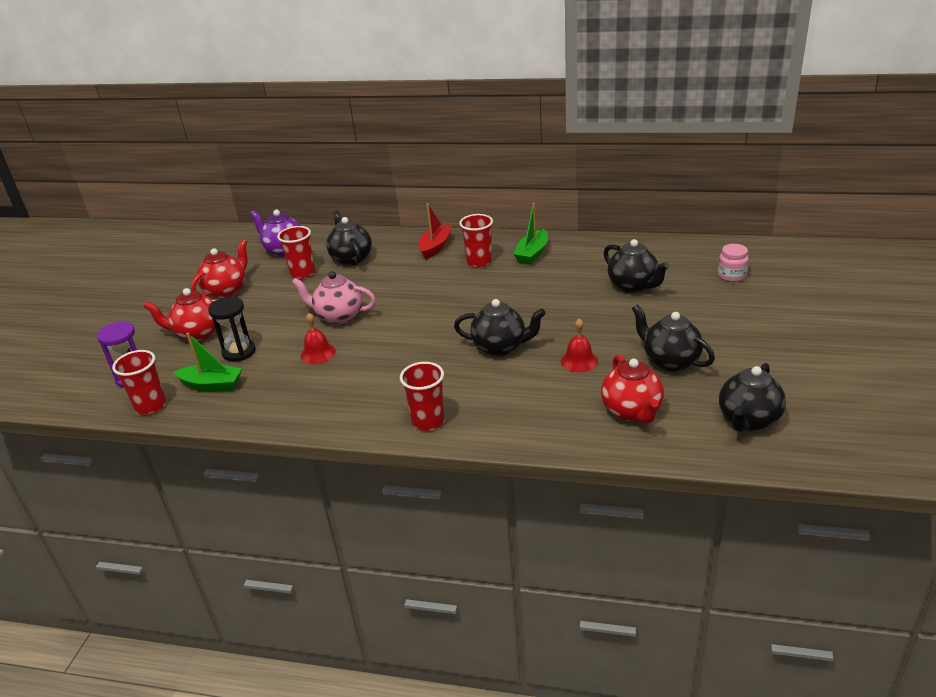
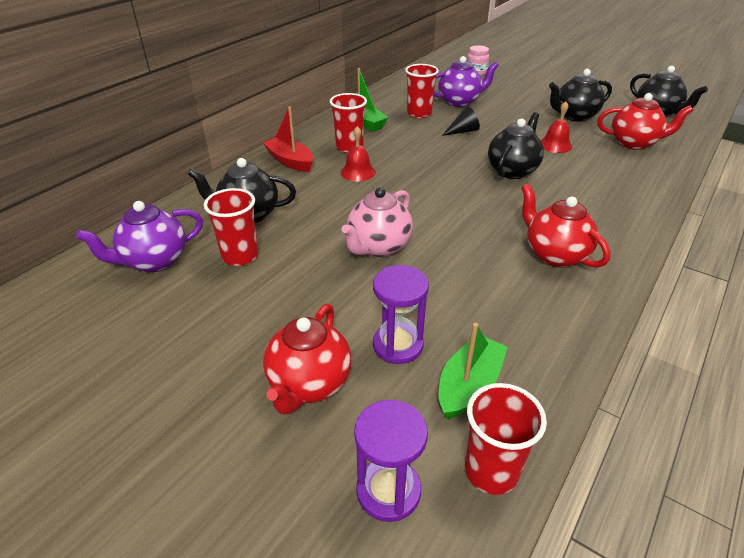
camera: 70 degrees left, 5 degrees up
(226, 290) = (206, 335): red teapot -> red teapot (554, 255)
(239, 352) = (398, 345): black hourglass -> purple hourglass
(318, 353) = (450, 276): red bell -> red bell (358, 172)
(428, 421) = (618, 230): red cup -> red cup (419, 113)
(562, 304) = (463, 131): none -> black cone
(633, 286) = (459, 102): black teapot -> purple teapot

